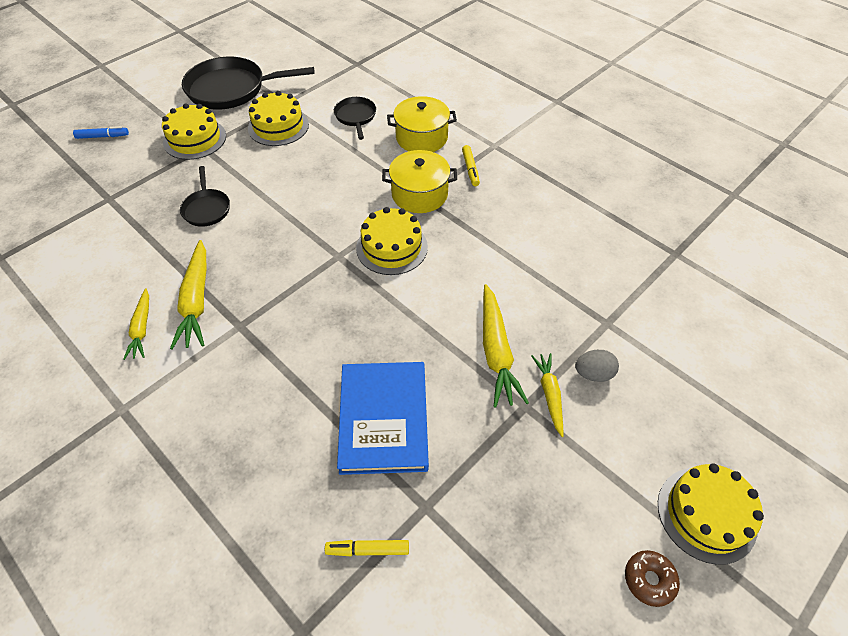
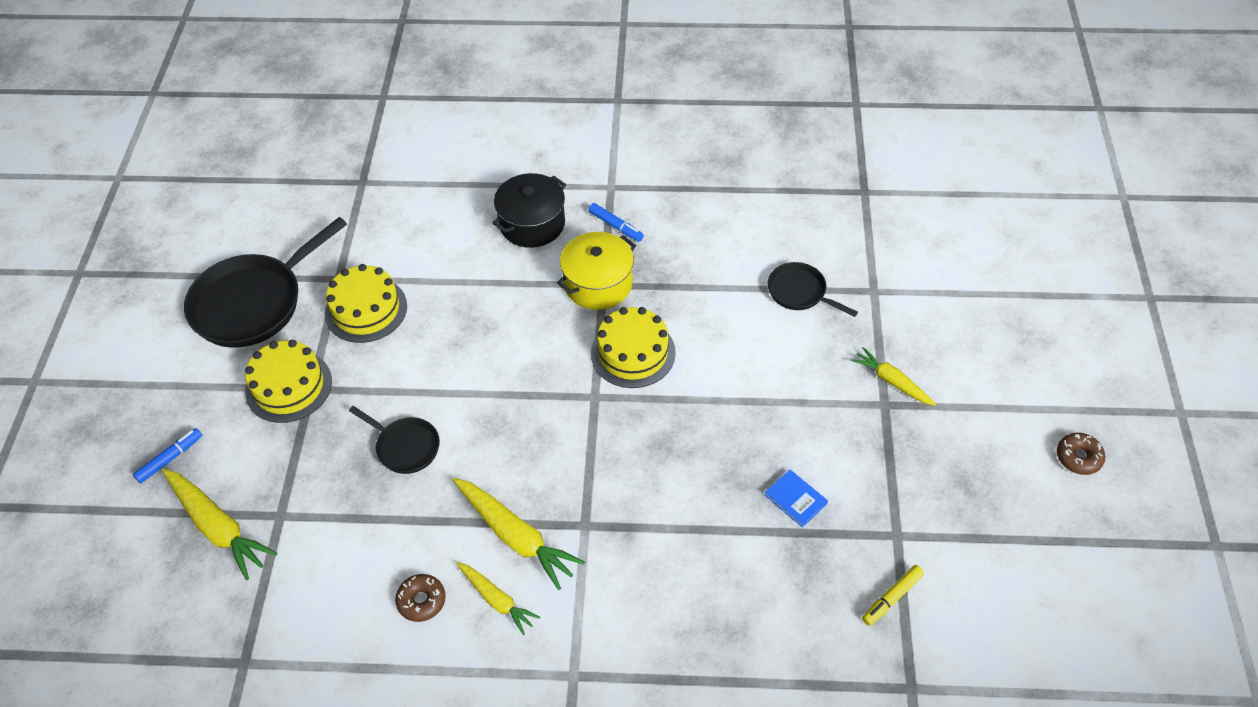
camera: 40 degrees left, 0 degrees up
(108, 296) = (421, 601): none -> brown donut
(356, 117) = (437, 244): black pan -> black pan (800, 292)
(384, 419) = (795, 499): blue book -> blue book, size x0.42
(421, 138) = (532, 224): yellow pot -> black pot
(470, 169) = (616, 226): yellow marker -> blue marker
(496, 351) = (818, 378): yellow carrot -> yellow carrot (218, 527)
(593, 374) = (905, 340): grey egg -> none
(706, 514) = (1070, 384): yellow cake -> none

